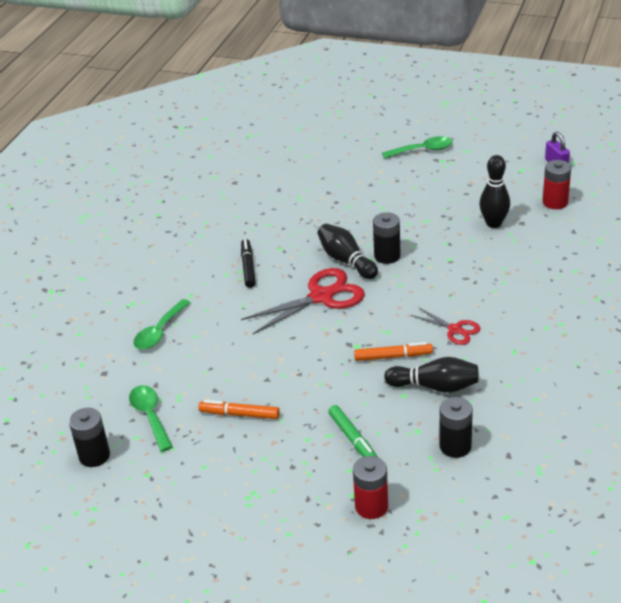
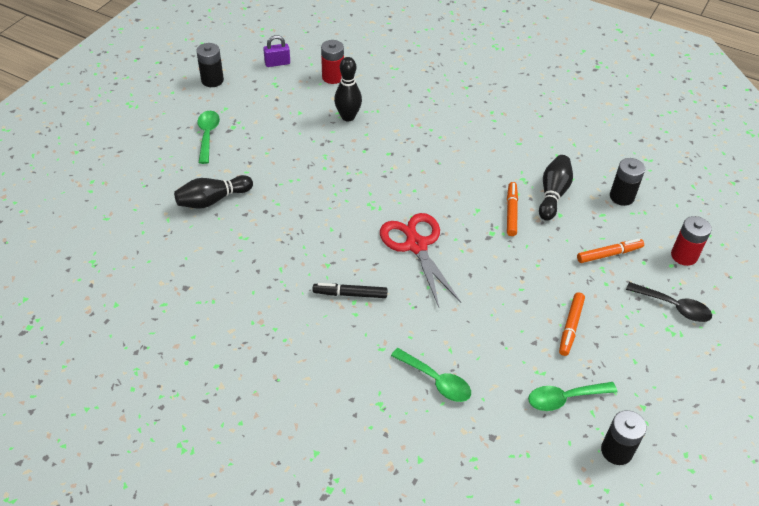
camera: 85 degrees left, 10 degrees up
(286, 497) = (673, 307): none -> black spoon
(346, 260) = (366, 219): black bowling pin -> black bowling pin (212, 200)
(353, 439) = (609, 254): green marker -> orange marker
(387, 256) = (369, 190): black battery -> black battery (212, 80)
(455, 329) = (485, 169): red scissors -> none

